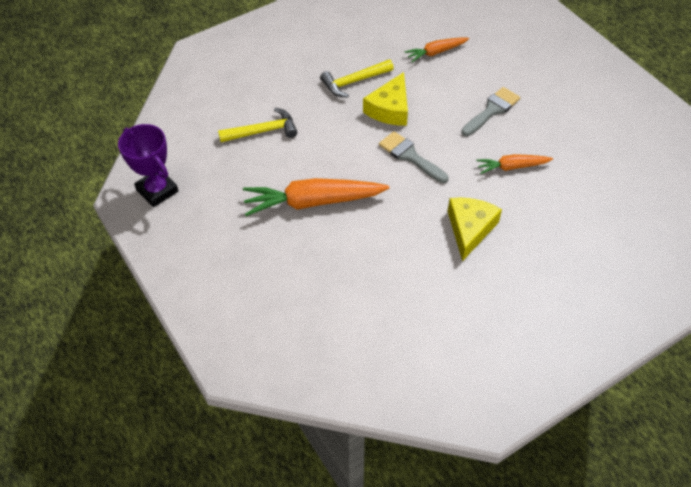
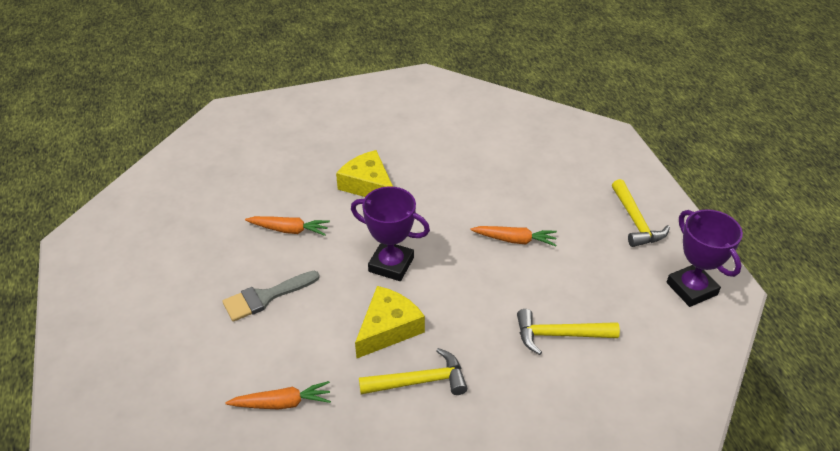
camera: 165 degrees left, 10 degrees down
(203, 248) = (635, 221): none -> yellow hammer
(313, 202) = (515, 240): orange carrot -> orange carrot, size x0.54
(410, 156) = (391, 264): grey brush -> purple trophy
(470, 229) = (368, 185): yellow cheese -> yellow cheese turned 105 degrees clockwise

